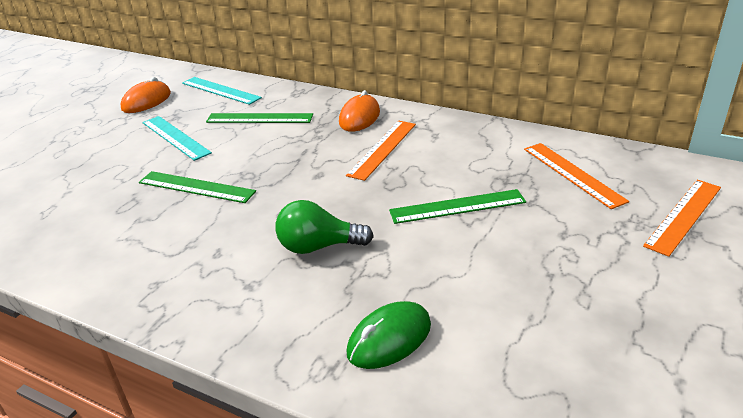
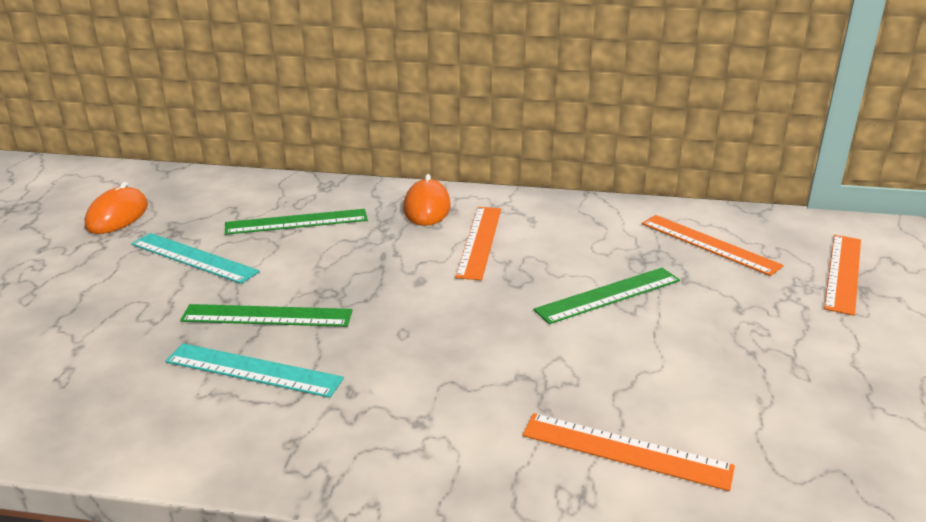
camera: 20 degrees left, 5 degrees down
(220, 90) = (218, 192): turquoise ruler -> turquoise ruler (253, 370)
(318, 246) = (476, 363): green light bulb -> none
(389, 339) = (626, 451): green mouse -> orange ruler

